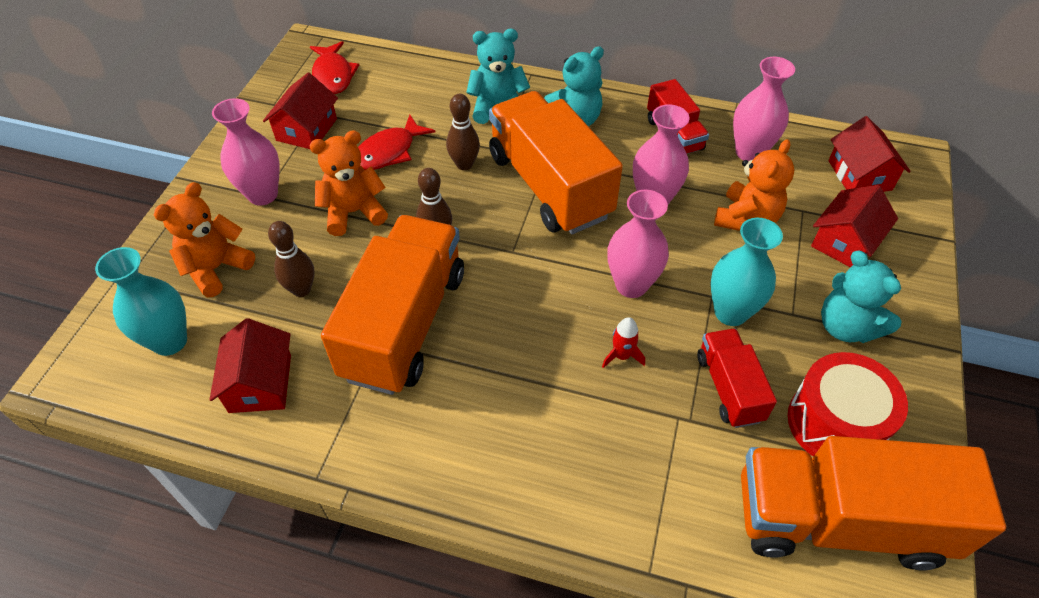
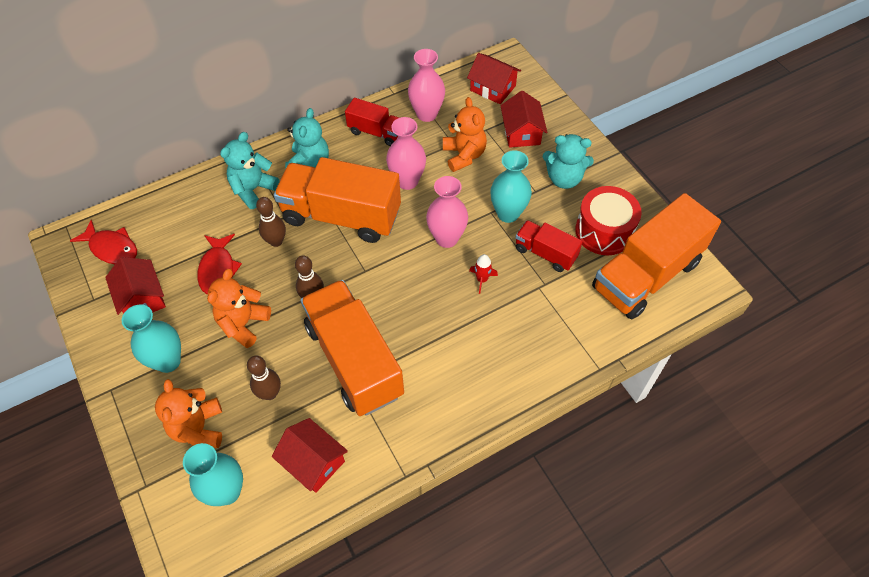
camera: 45 degrees left, 5 degrees up
(263, 194) = (168, 361): pink vase -> turquoise vase

